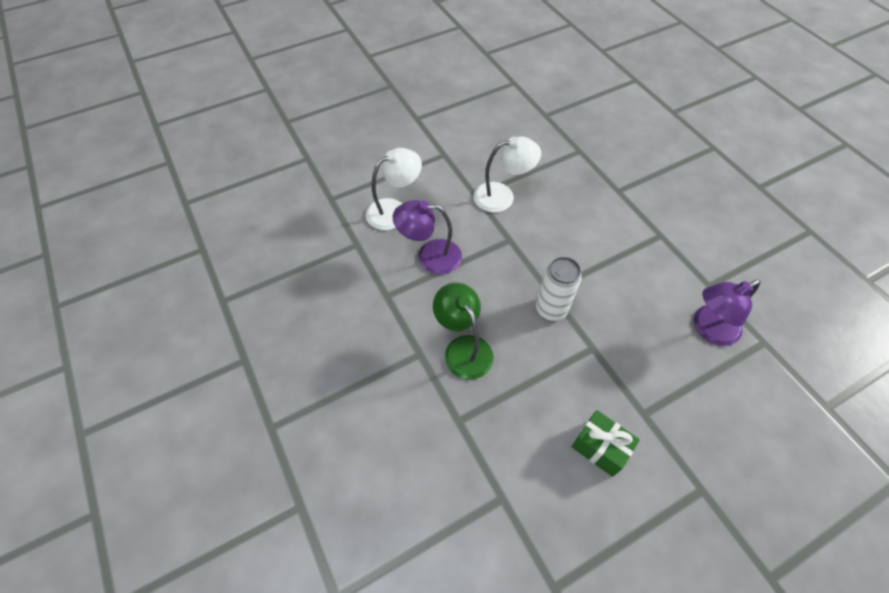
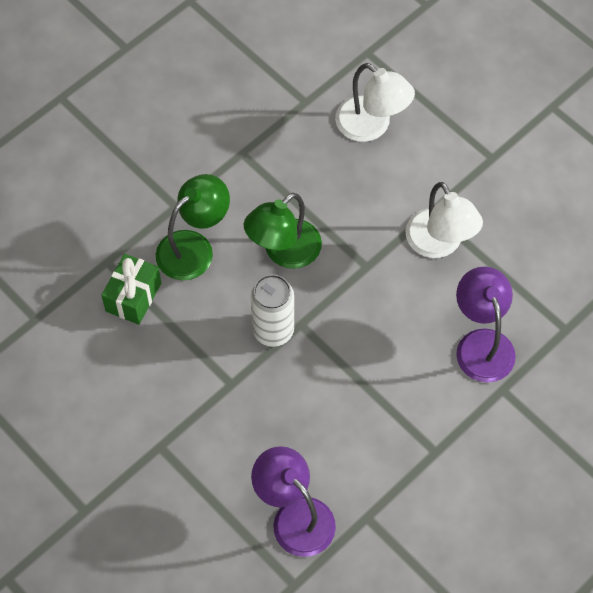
camera: 75 degrees right, 5 degrees up
(430, 256) = (311, 183): purple lamp -> purple lamp (481, 343)
(484, 287) = (284, 252): none -> green lamp
(600, 448) = (108, 404): green gift -> green gift (133, 297)

